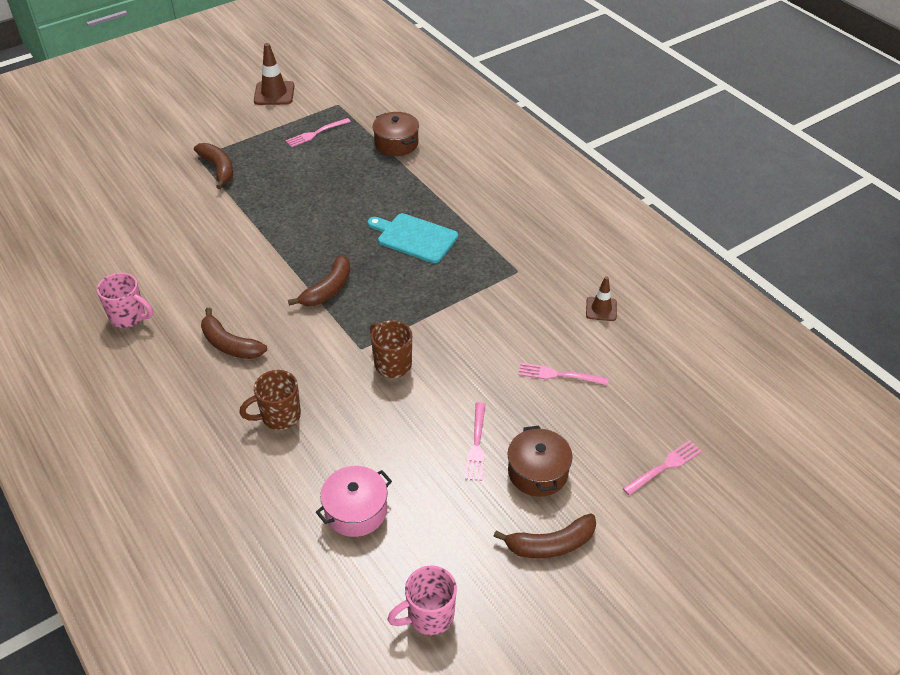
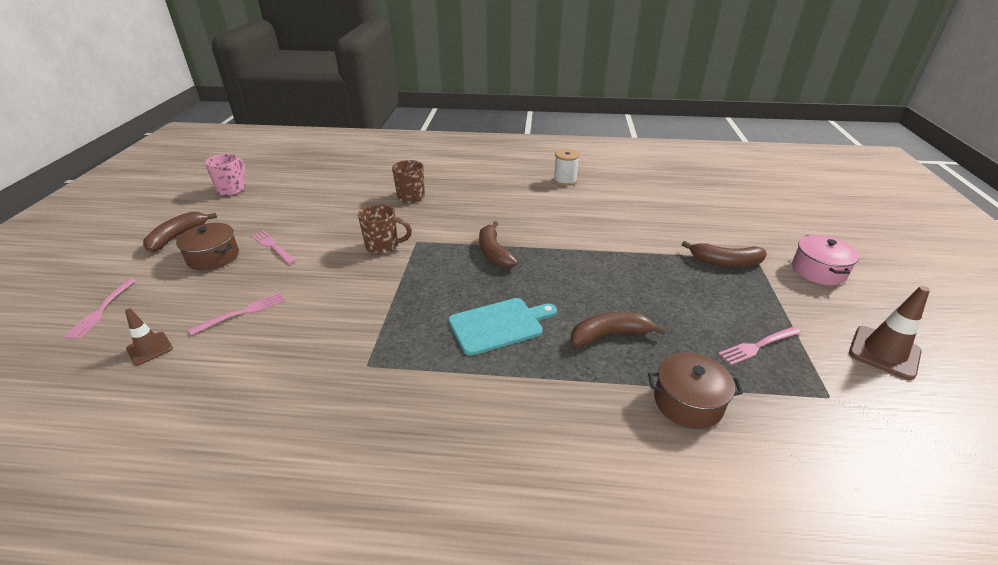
camera: 130 degrees right, 10 degrees down
(129, 317) = (565, 180): pink mug -> white spool
(230, 344) = (493, 201): brown banana -> brown banana (610, 335)
(316, 133) = (758, 346): pink fork -> pink fork turned 120 degrees counterclockwise
(356, 511) = (315, 194): pink pot -> pink pot (818, 271)
(601, 309) = (241, 389): brown traffic cone -> brown traffic cone (149, 348)

